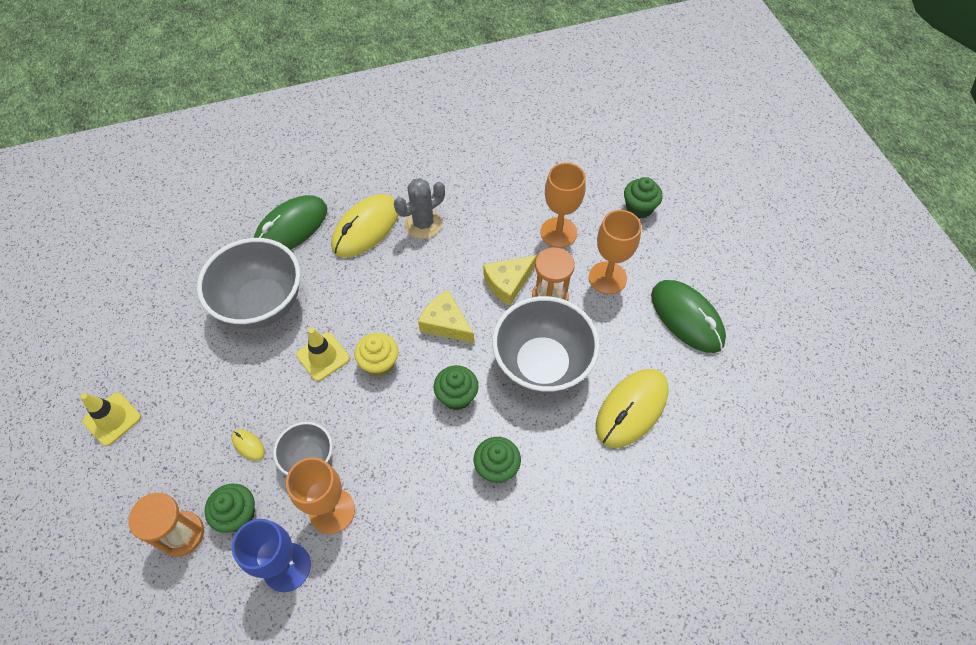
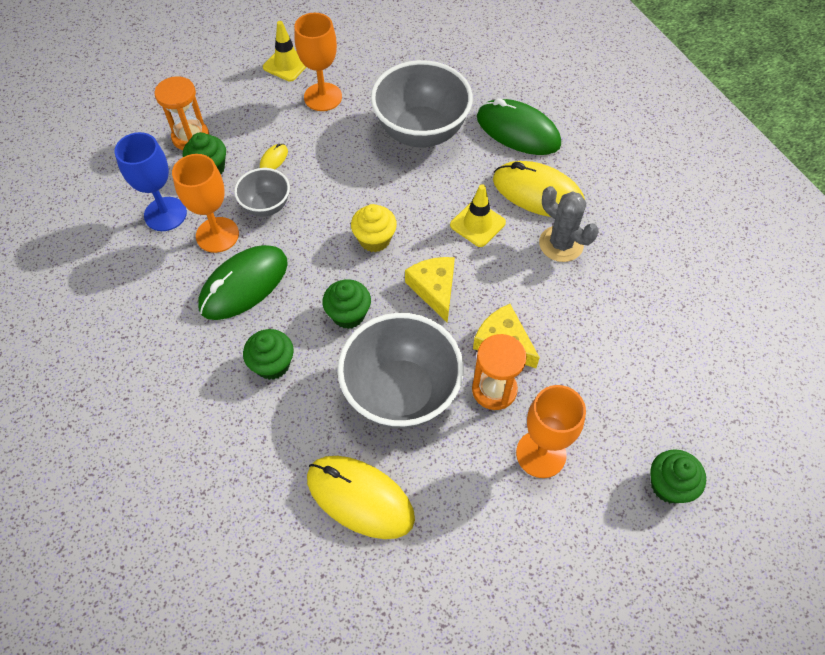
camera: 80 degrees right, 0 degrees up
(323, 356) = (373, 192): yellow traffic cone -> yellow traffic cone (477, 224)
(446, 323) = (434, 289): yellow cheese -> yellow cheese turned 45 degrees counterclockwise
(558, 232) = (594, 388): orange goblet -> orange goblet (323, 97)
(686, 318) = (504, 560): green mouse -> green mouse (244, 285)

